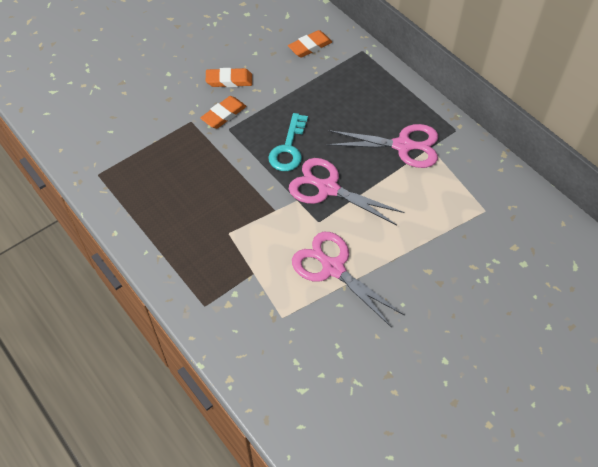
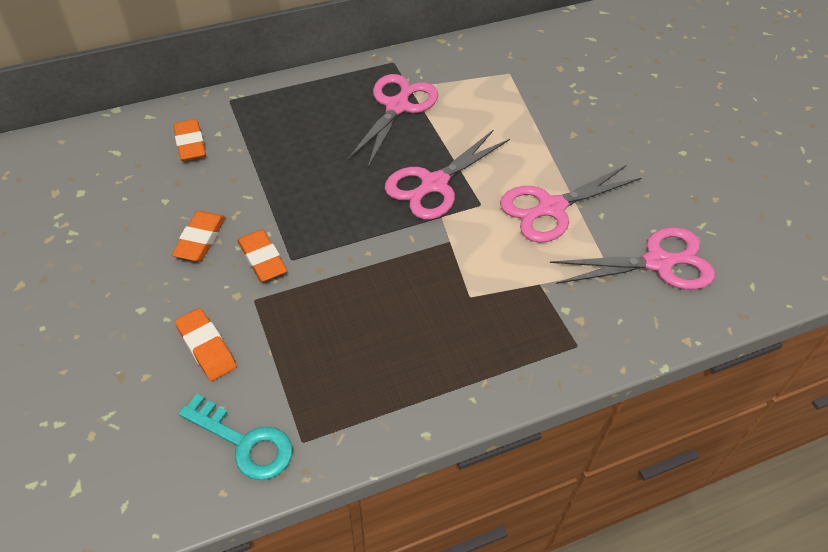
camera: 75 degrees left, 5 degrees down
(150, 111) = (206, 347): none -> orange eraser
(288, 148) = (355, 205): turquoise key -> turquoise key (245, 442)
(301, 351) = (658, 263): none -> pink scissors

